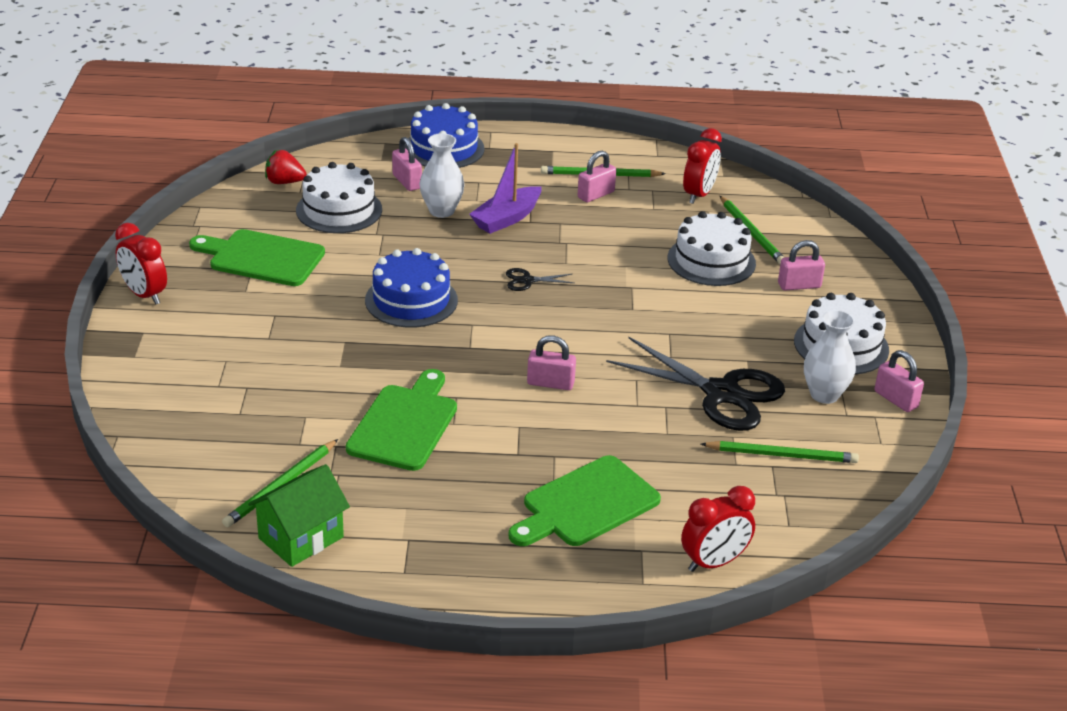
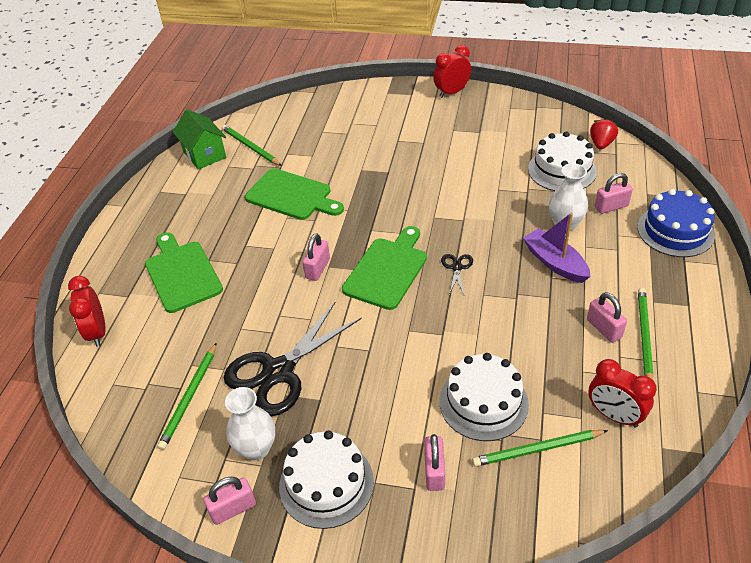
camera: 105 degrees right, 10 degrees up
(262, 258) = (494, 136): green cutting board -> green cutting board (387, 270)
(411, 300) = (434, 203): blue cake -> none

